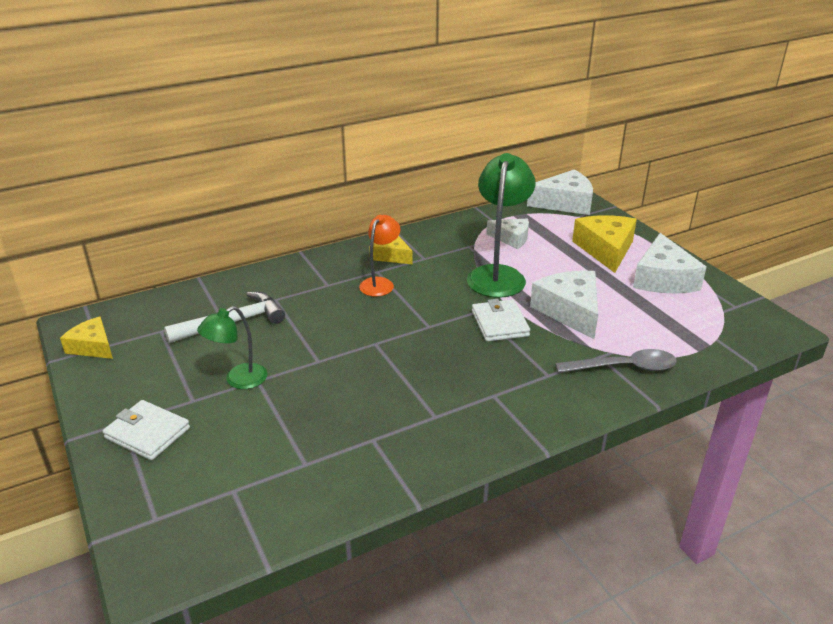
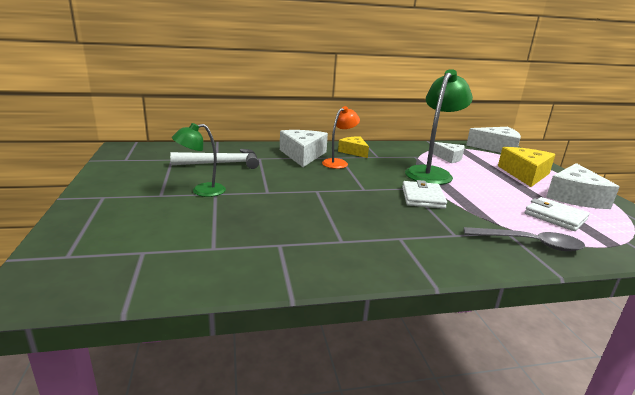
camera: 15 degrees right, 10 degrees down
(92, 347) = (122, 158): yellow cheese -> none
(147, 433) = (113, 205): white wallet -> white wallet (555, 216)
(570, 311) = (486, 201): white cheese -> white cheese (303, 155)

